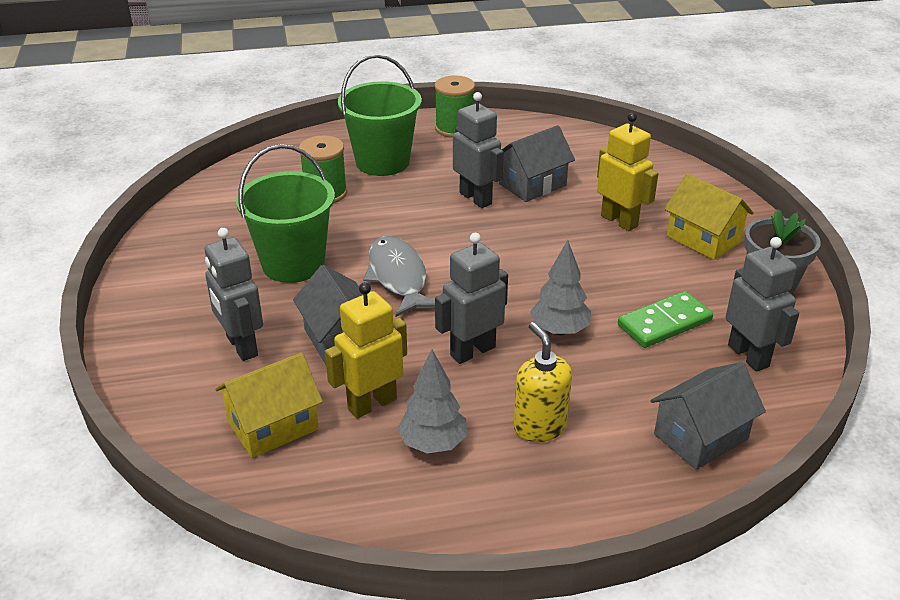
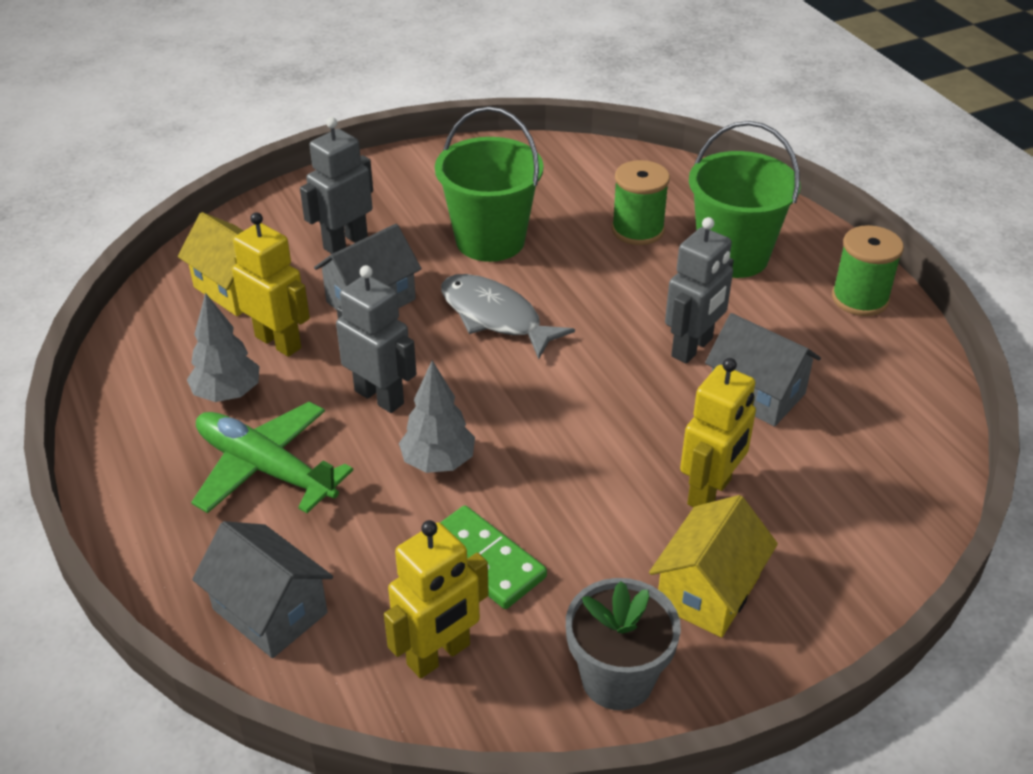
camera: 75 degrees right, 5 degrees up
(398, 277) = (495, 317): grey fish -> grey fish turned 105 degrees counterclockwise
(539, 426) = (265, 468): yellow soap dispenser -> green plane
(748, 356) = (439, 655): grey robot -> yellow robot

